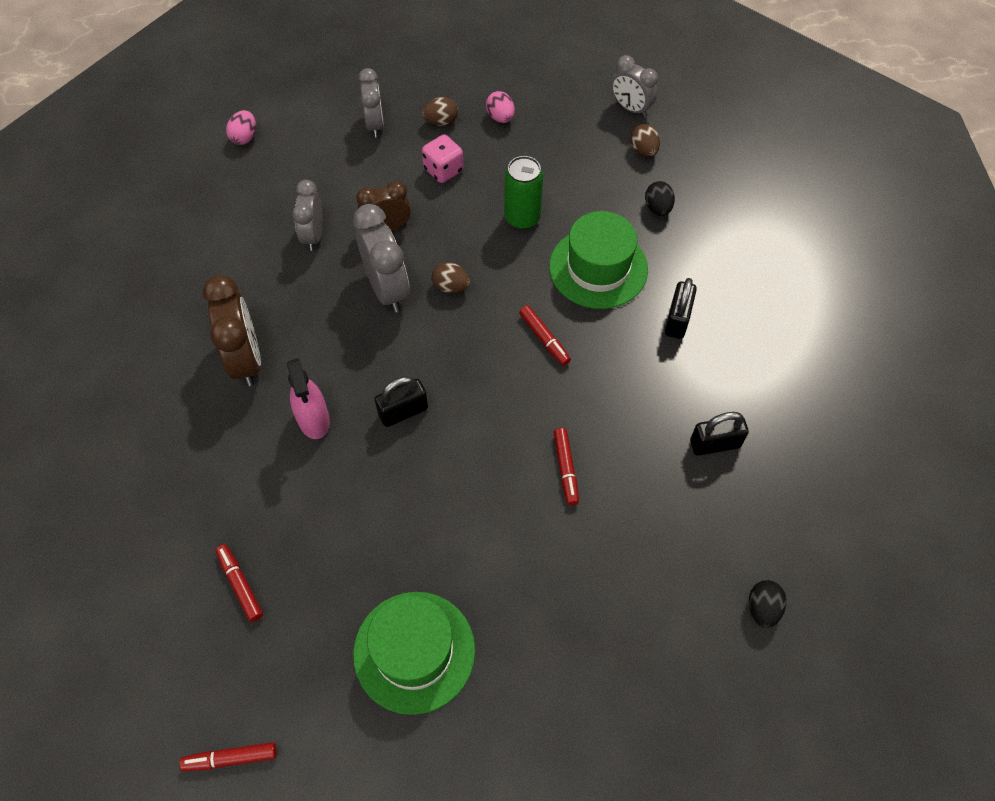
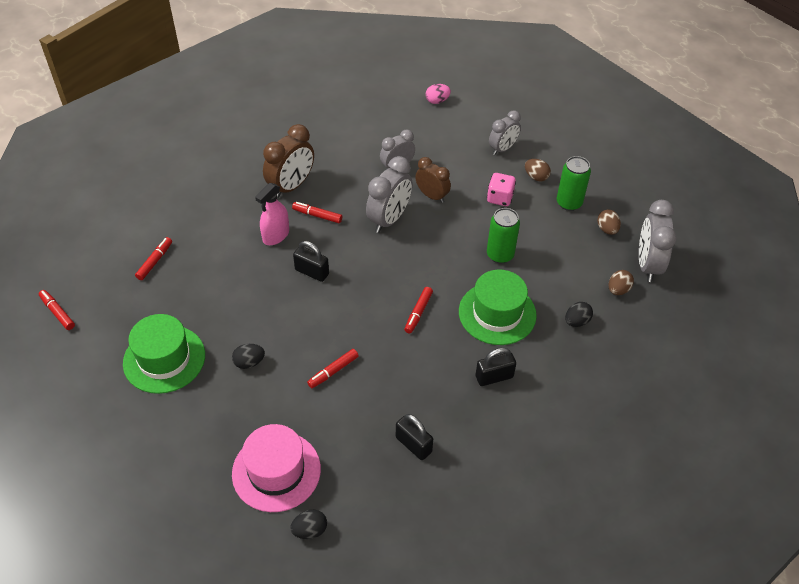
camera: 55 degrees right, 10 degrees down
(319, 357) = (317, 215): none -> red marker
(451, 286) = (417, 247): brown egg -> brown egg (607, 229)
(490, 553) = (249, 362): none -> black egg
(500, 117) = (569, 203): pink egg -> green can
(630, 108) = (647, 265): grey clock -> grey clock, size x1.53
(664, 603) = (276, 471): none -> pink hat

